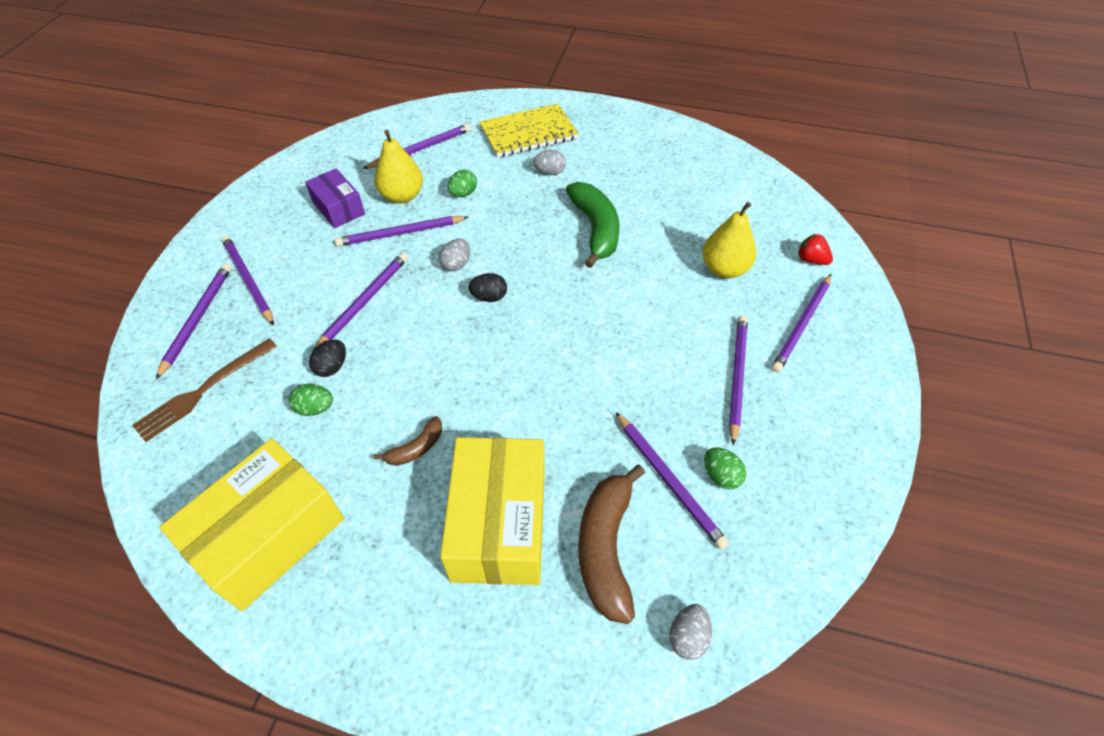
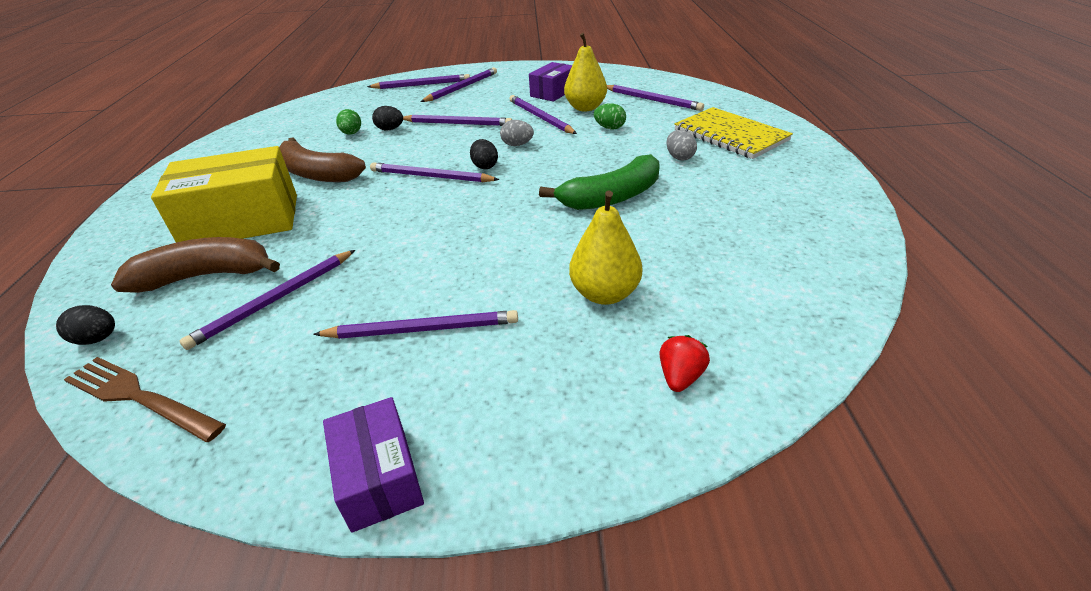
camera: 75 degrees right, 15 degrees down
(203, 391) = (362, 101): brown fork -> brown fork (139, 397)
(269, 536) = (249, 146): yellow box -> none
(416, 448) = (317, 174): brown banana -> brown banana, size x1.95
(687, 637) = (97, 339): grey egg -> black egg
(721, 475) = (277, 336): green egg -> none
(802, 325) = (534, 380): purple pencil -> purple pencil (431, 176)
(871, 413) = (379, 477): none -> purple box

